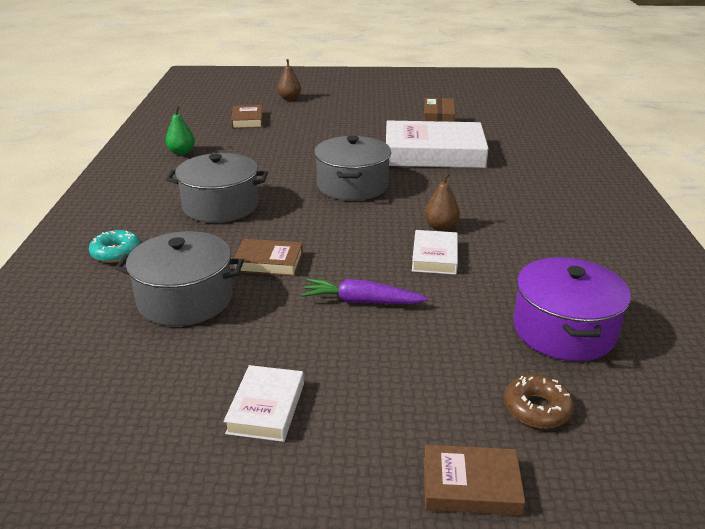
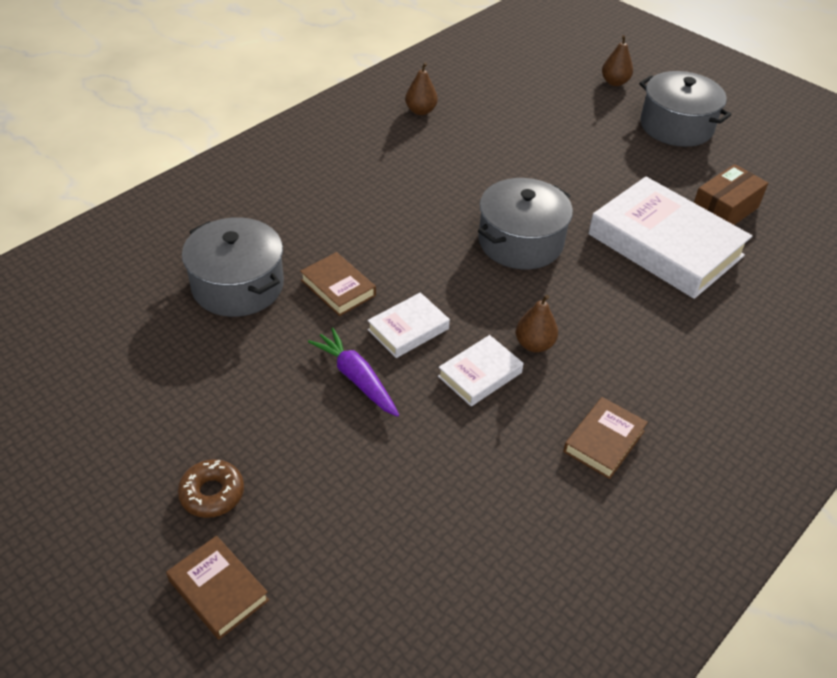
camera: 40 degrees right, 15 degrees up
(116, 252) = (244, 205): turquoise donut -> none
(181, 152) = (420, 111): green pear -> brown pear
(220, 206) = (376, 199): grey pot -> grey pot (676, 126)
(247, 120) = (531, 96): brown book -> brown book (604, 441)
(266, 408) = (176, 423): white book -> white book (408, 329)
(537, 408) = (348, 576): brown donut -> brown donut (212, 493)
(563, 330) = (478, 530): purple pot -> none

